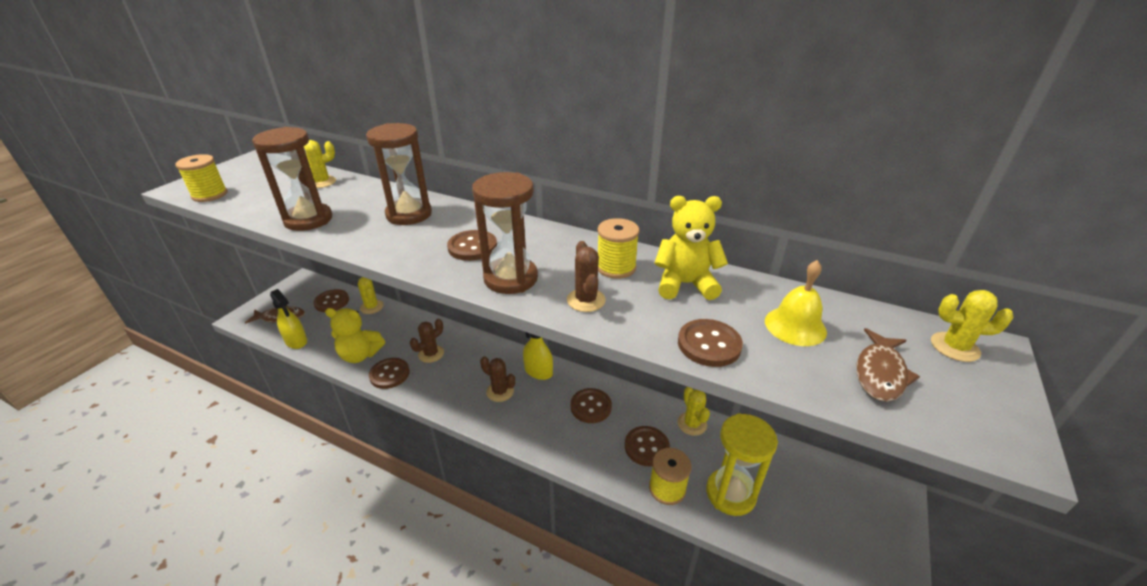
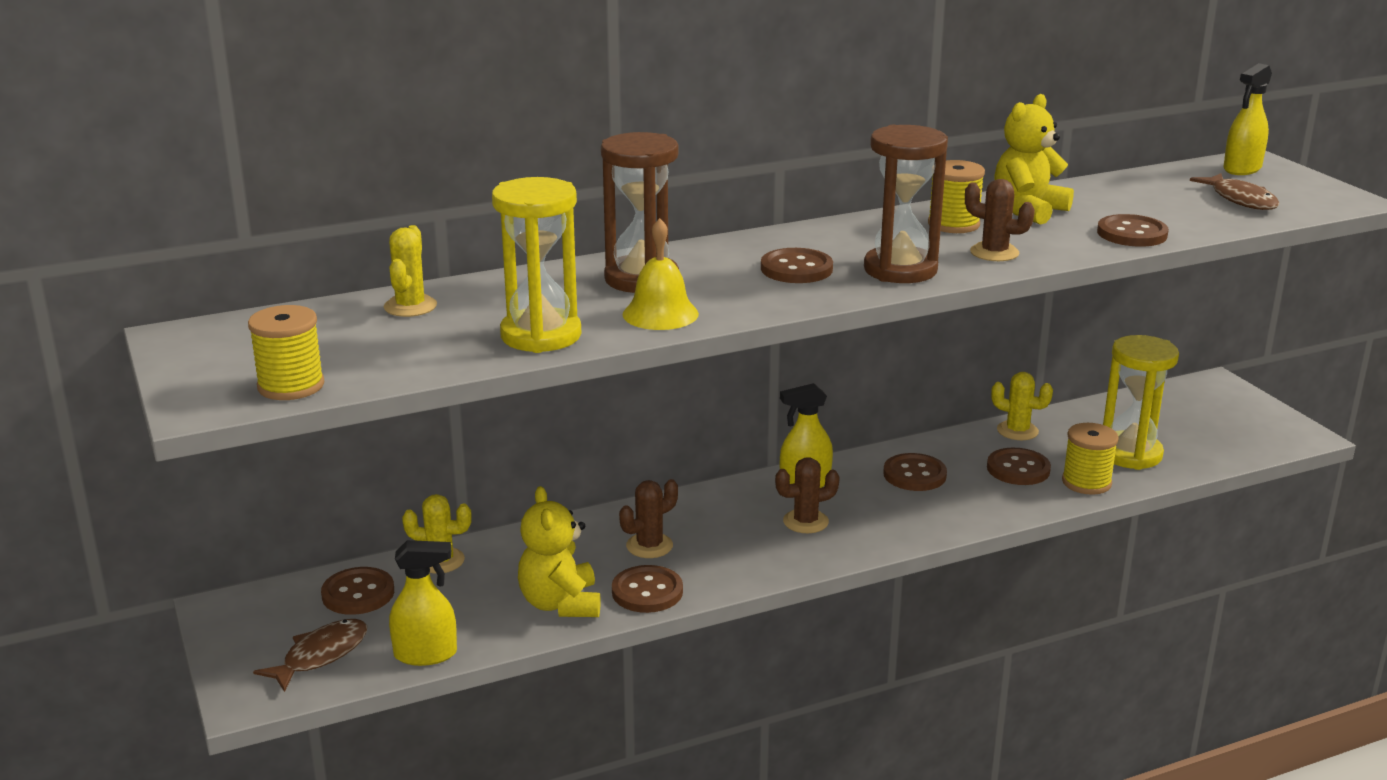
camera: 50 degrees left, 10 degrees down
(308, 220) = (541, 335): brown hourglass -> yellow hourglass
(360, 355) = (560, 604): yellow teddy bear -> yellow teddy bear turned 120 degrees clockwise
(431, 354) = (649, 546): brown cactus -> brown cactus turned 60 degrees clockwise
(795, 326) = (1149, 199): yellow bell -> yellow bell (660, 314)
(954, 347) = (1242, 169): yellow cactus -> yellow spray bottle

